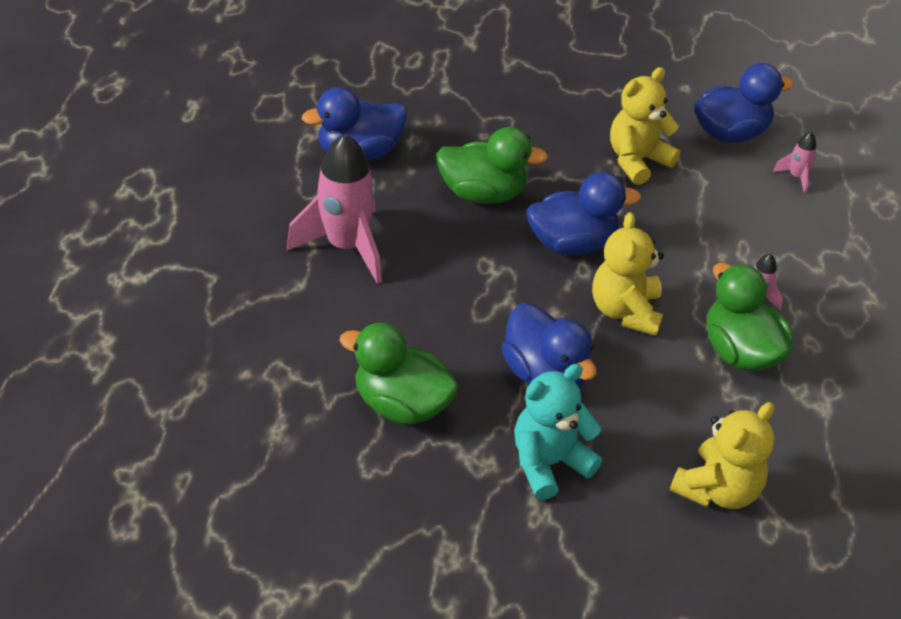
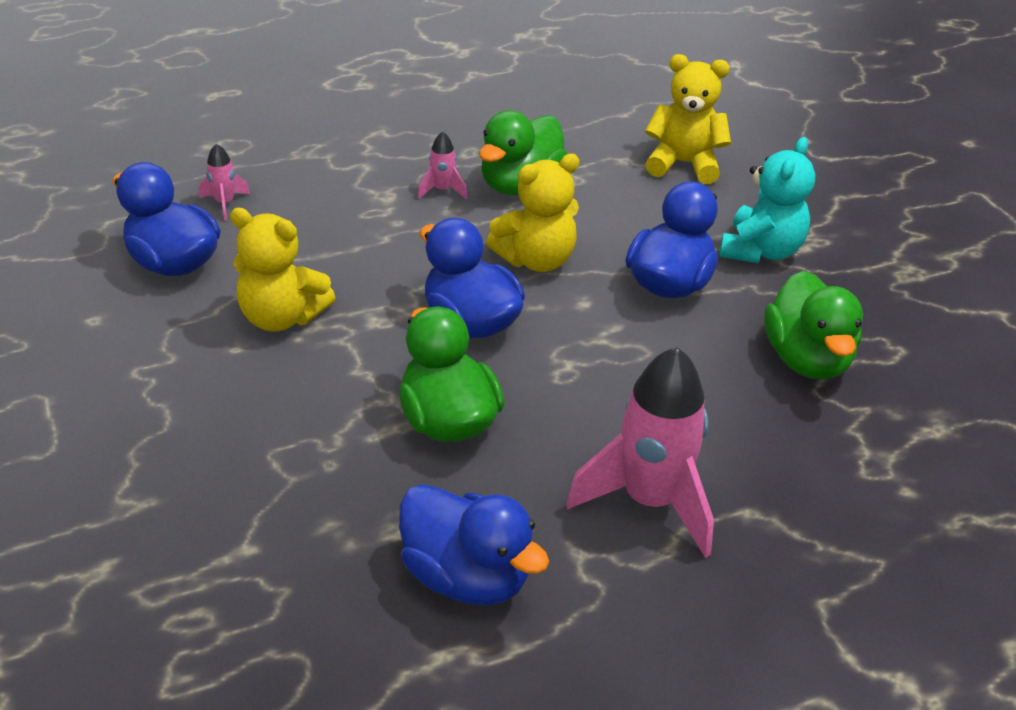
camera: 120 degrees left, 5 degrees down
(549, 463) = (761, 250): turquoise teddy bear -> turquoise teddy bear turned 90 degrees counterclockwise

